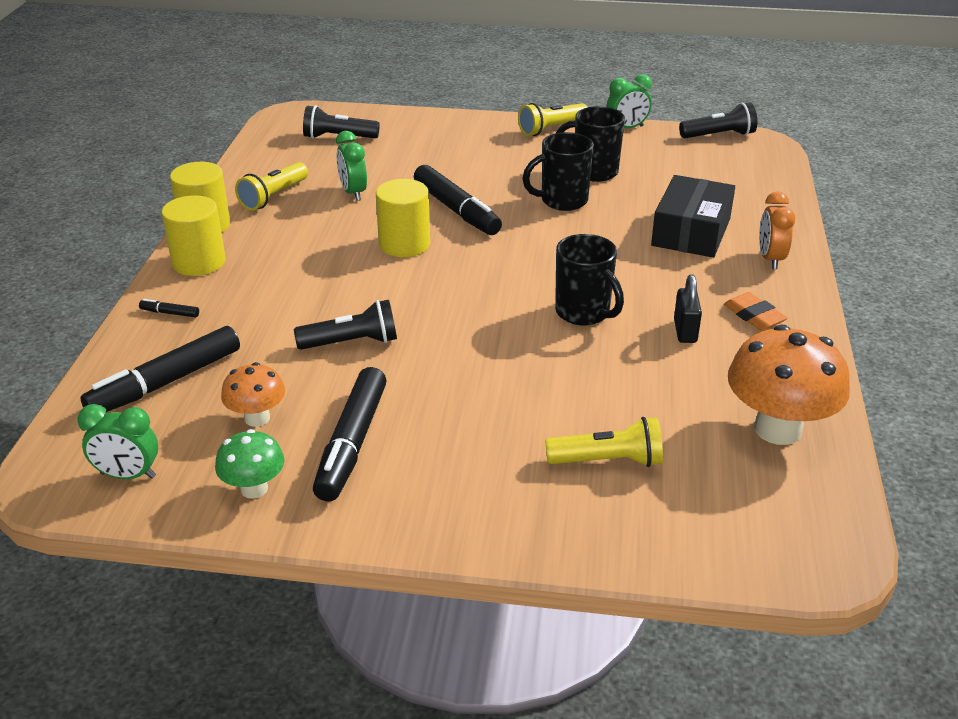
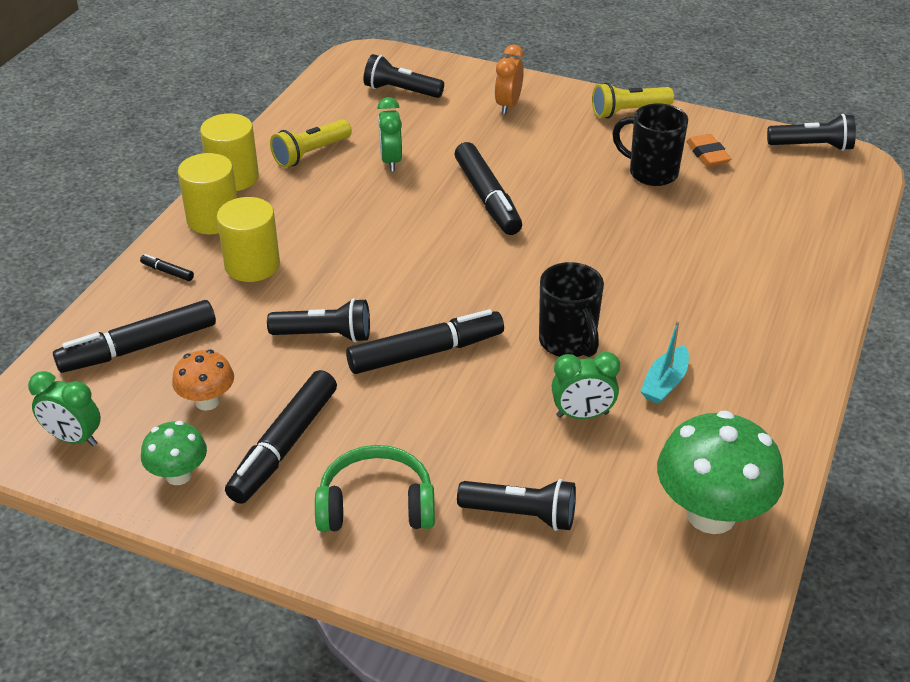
camera: 15 degrees right, 5 degrees up
(404, 244) = (419, 231): yellow cylinder -> yellow cylinder (252, 265)
(456, 341) = (426, 352): none -> black marker
(466, 478) = (376, 505): none -> green headphones
(562, 201) = (602, 204): black mug -> none
(608, 461) = (521, 514): yellow flashlight -> black flashlight
(627, 128) = (712, 122): green clock -> green clock (582, 415)
(685, 331) = (665, 383): black padlock -> turquoise boat
(691, 232) = (725, 264): black box -> none
(754, 316) = (747, 378): orange eraser -> orange eraser (707, 154)
(770, 259) = (797, 312): orange clock -> orange clock (508, 105)
(777, 429) = (711, 514): orange mushroom -> green mushroom

